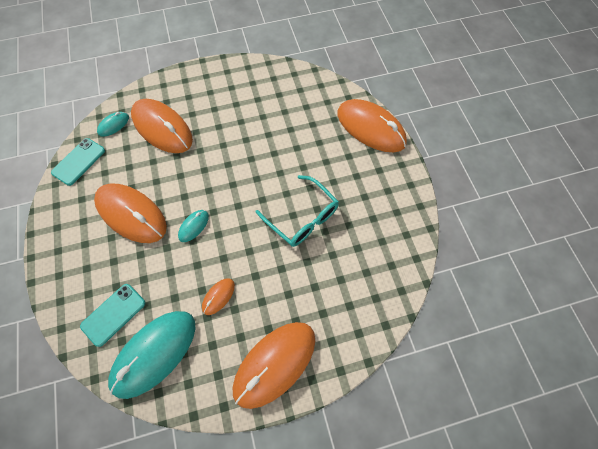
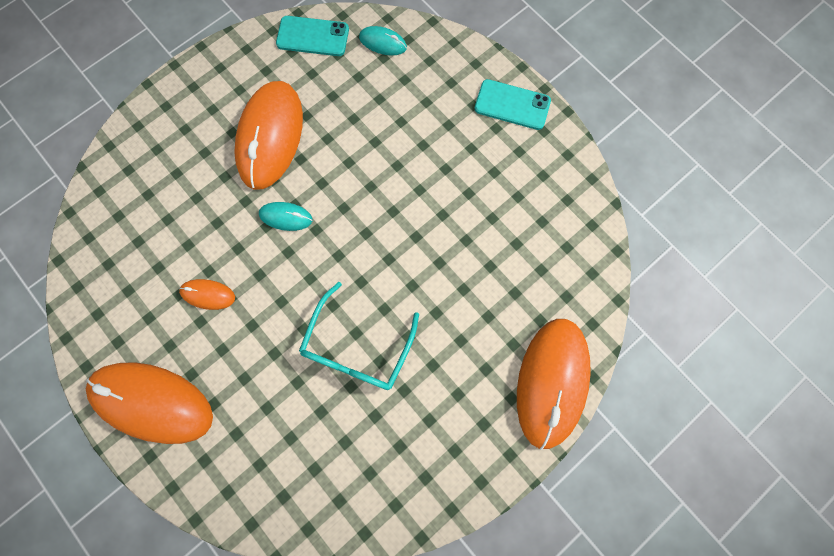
camera: 65 degrees right, 10 degrees up
(113, 314) = (143, 190): turquoise phone -> turquoise phone (512, 105)
(154, 353) = (117, 259): turquoise mouse -> none
(162, 128) = (407, 101): orange mouse -> none

